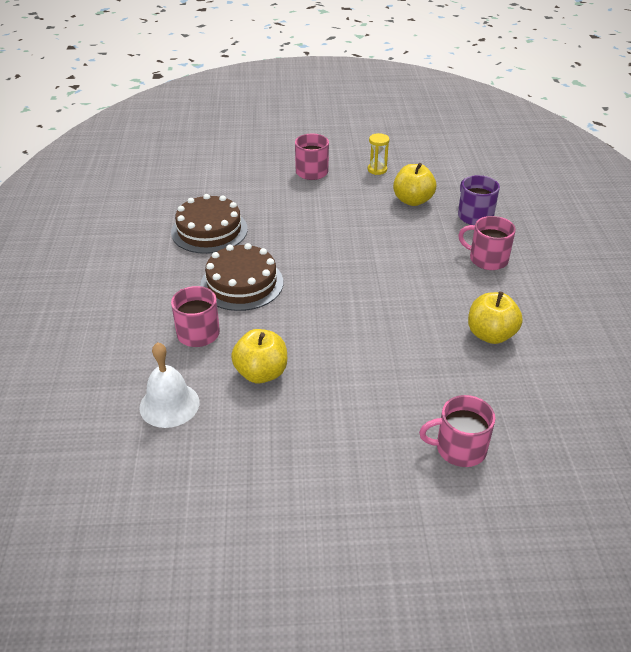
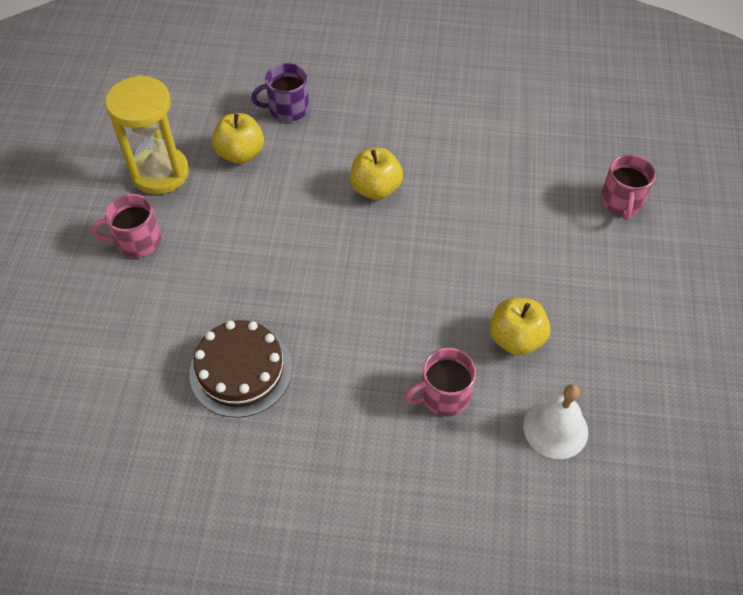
camera: 80 degrees left, 15 degrees up
(242, 283) = (361, 343): brown cake -> none
(377, 170) = (160, 173): yellow hourglass -> yellow hourglass, size x2.26
(487, 259) = (367, 118): pink mug -> none
(490, 335) = (482, 145): yellow apple -> yellow apple (376, 189)

